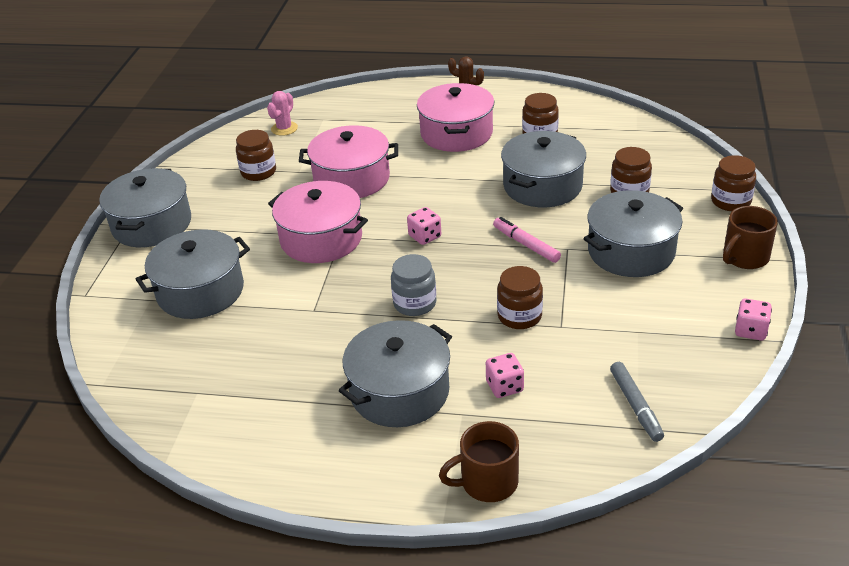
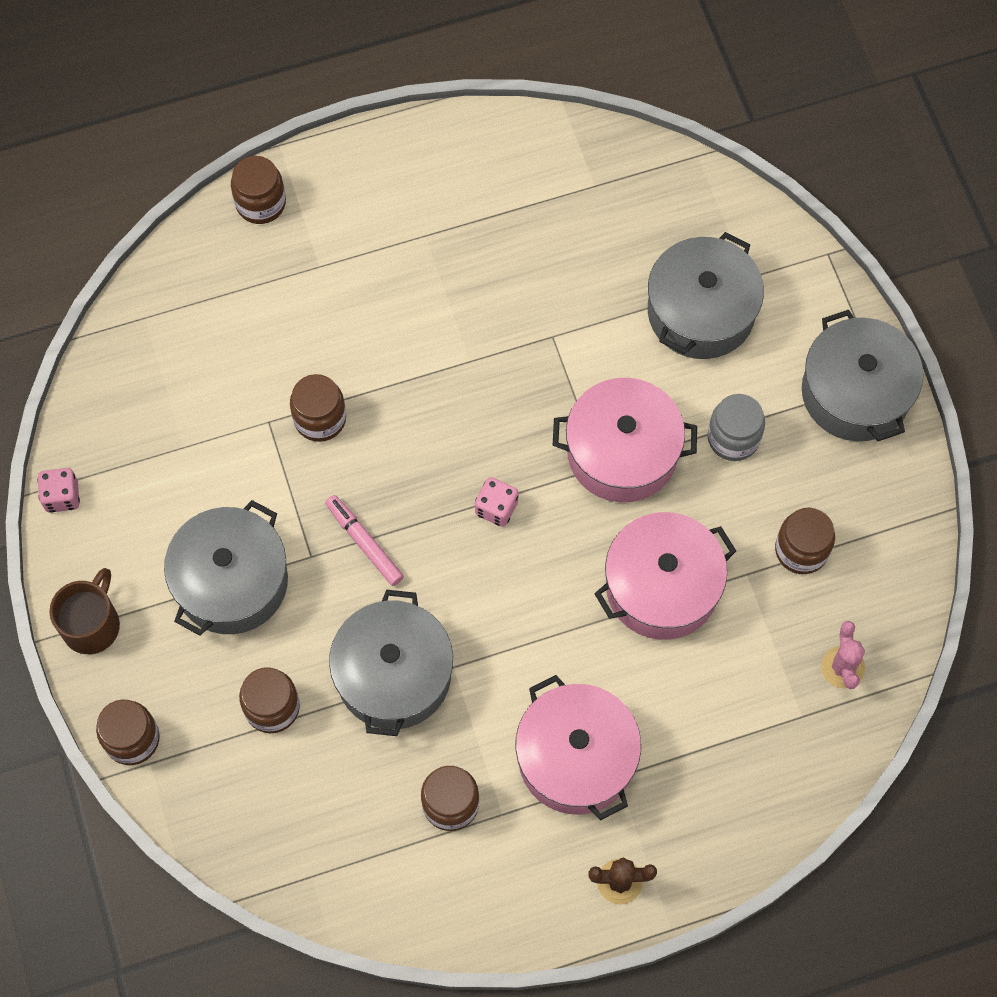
camera: 150 degrees right, 30 degrees up
(399, 392) = (394, 267): grey pot -> none
(415, 303) = (446, 391): grey jar -> grey jar (733, 438)
(487, 482) = (261, 203): brown mug -> brown jar
(504, 387) = (293, 315): pink dice -> none
(526, 244) = (364, 543): pink marker -> pink marker turned 150 degrees counterclockwise
(635, 406) = (155, 343): grey marker -> none

